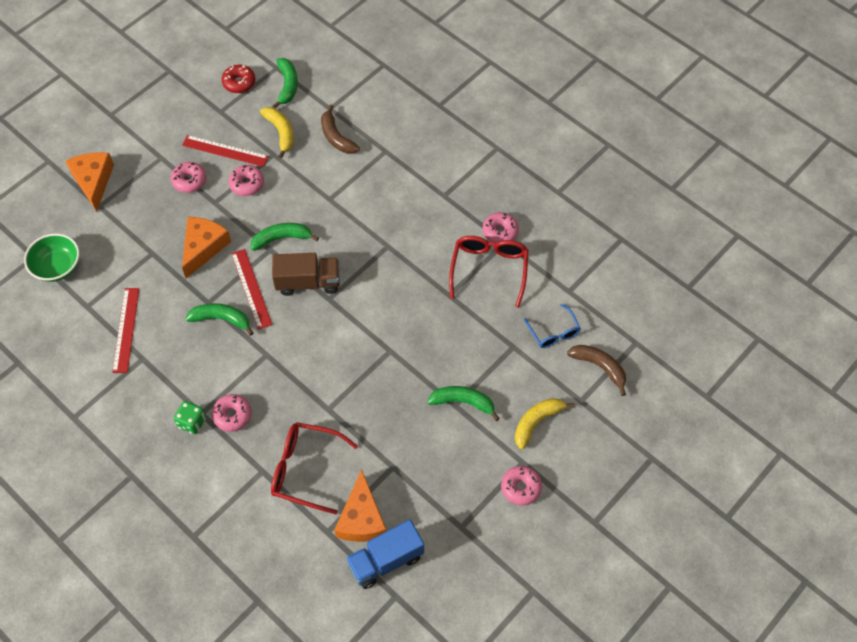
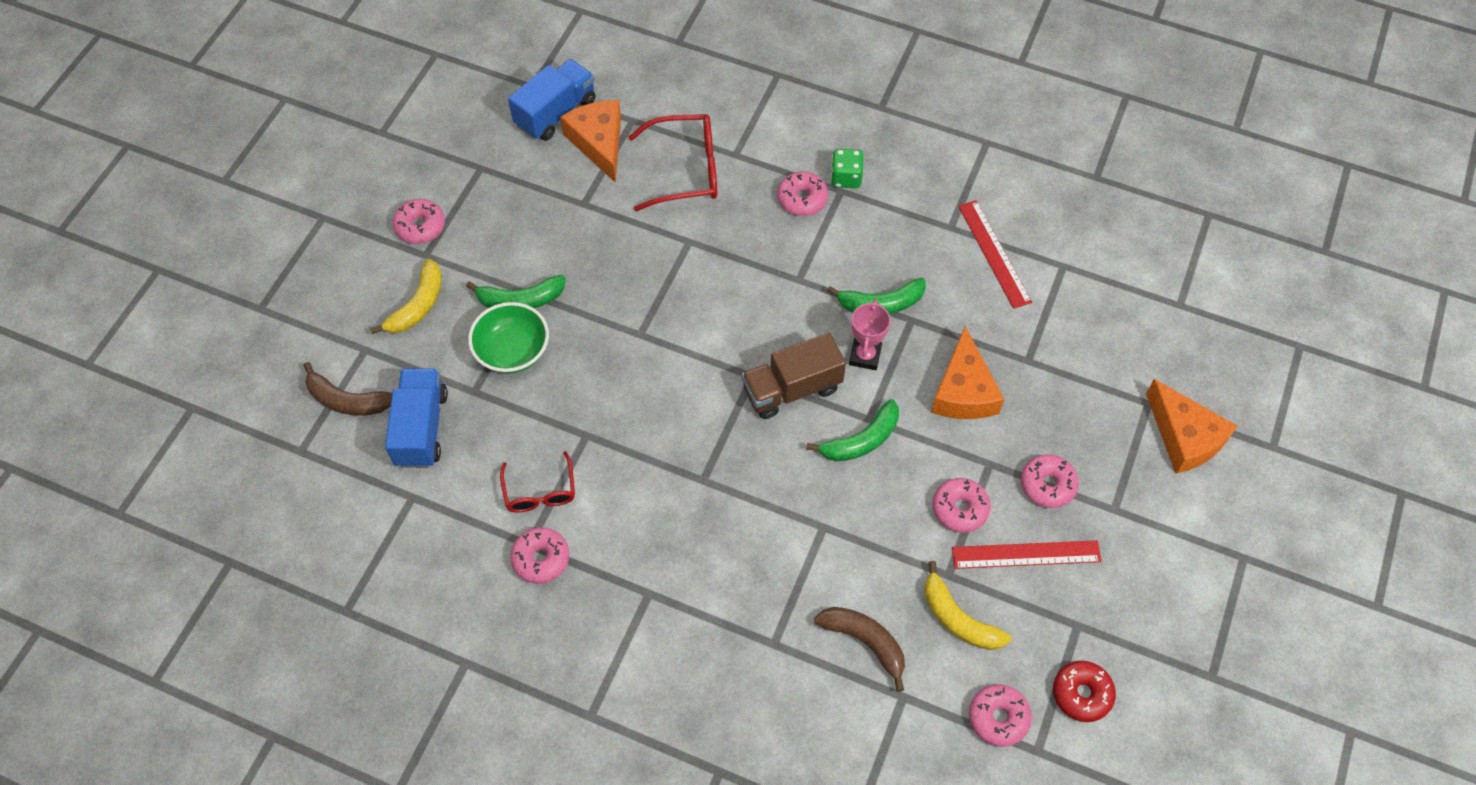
camera: 160 degrees right, 0 degrees up
(57, 267) = (1138, 301): green bowl -> green bowl (512, 351)
(251, 288) = (865, 356): red ruler -> pink trophy
(287, 85) = (998, 718): green banana -> pink donut
(489, 269) = (540, 492): red glasses -> red glasses, size x0.62
(553, 332) = (421, 428): blue glasses -> blue truck

